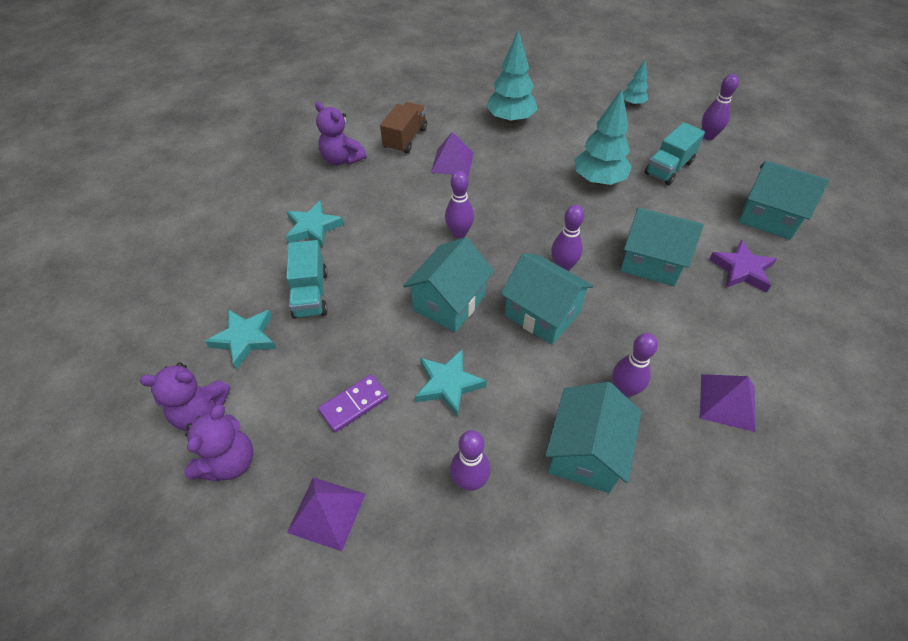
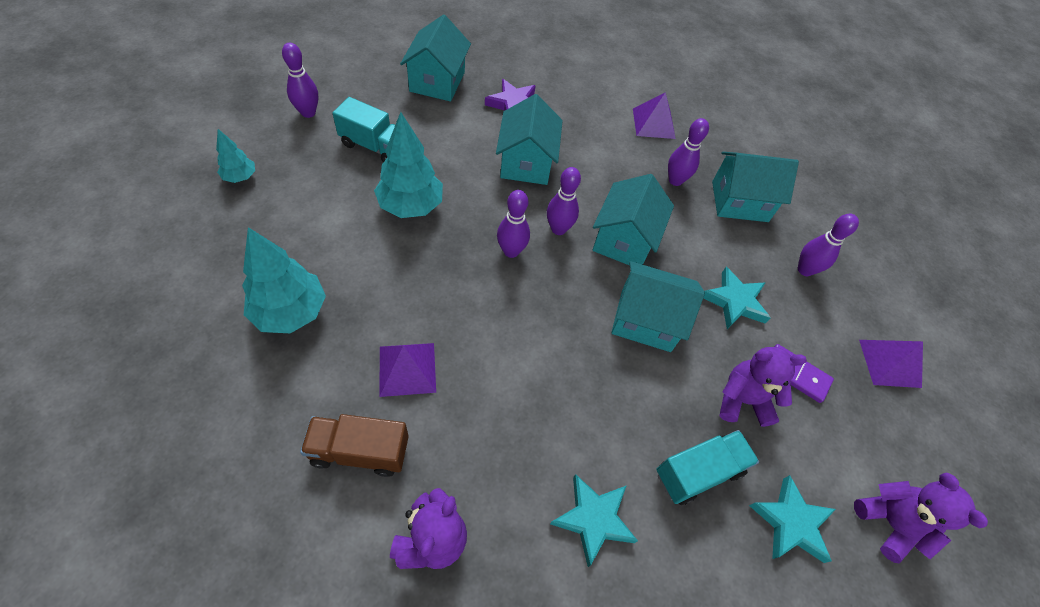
camera: 115 degrees left, 5 degrees up
(229, 462) = (908, 465): purple teddy bear -> purple teddy bear (742, 400)
(459, 233) = (543, 331): purple bowling pin -> purple bowling pin (511, 251)

